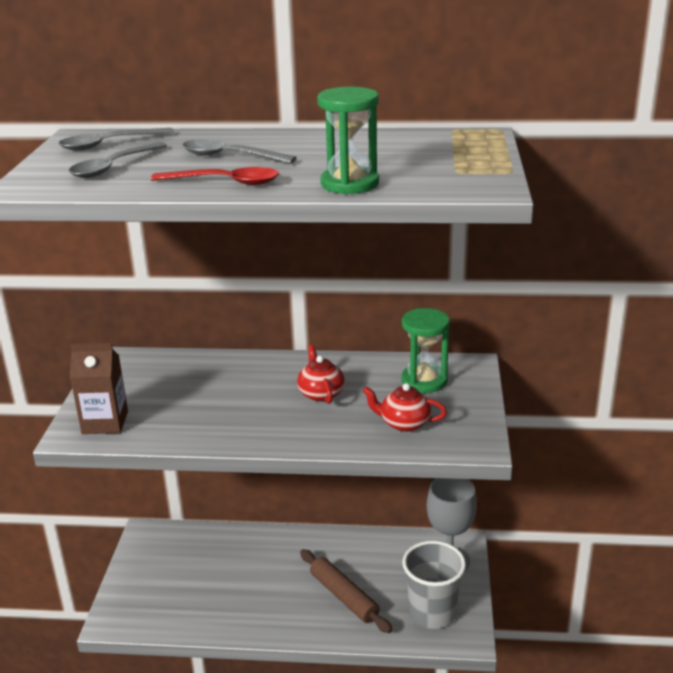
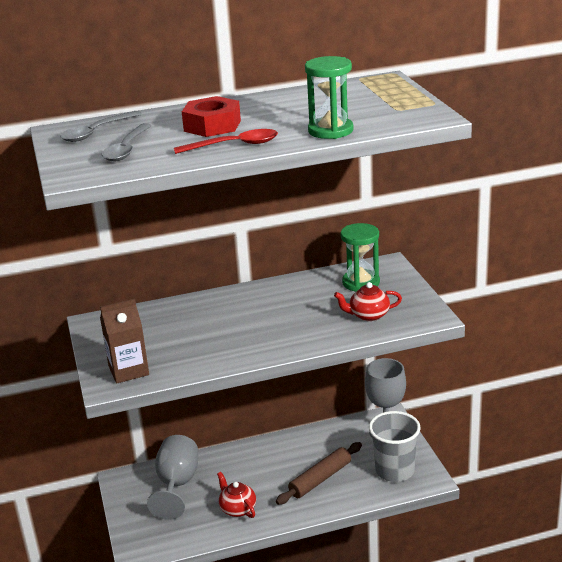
camera: 20 degrees left, 0 degrees up
(194, 556) = (177, 484): none -> grey goblet
(230, 156) = (212, 126): grey spoon -> red nut
(321, 393) = (288, 309): red teapot -> red teapot (237, 509)
(344, 596) = (320, 479): brown rolling pin -> brown rolling pin turned 75 degrees counterclockwise

